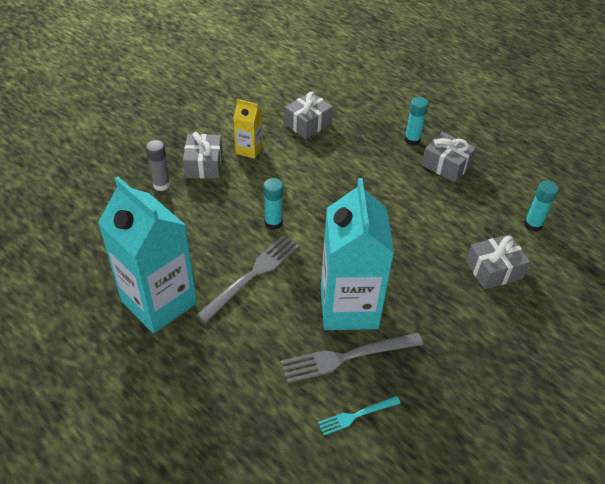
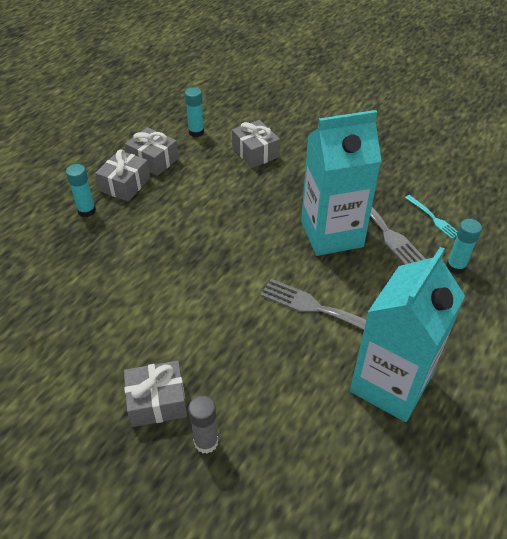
camera: 100 degrees left, 0 degrees up
(249, 150) = (120, 357): yellow carton -> none
(273, 223) = (243, 307): turquoise glue stick -> turquoise glue stick (455, 266)
(308, 124) = (61, 305): grey gift -> grey gift (153, 160)

